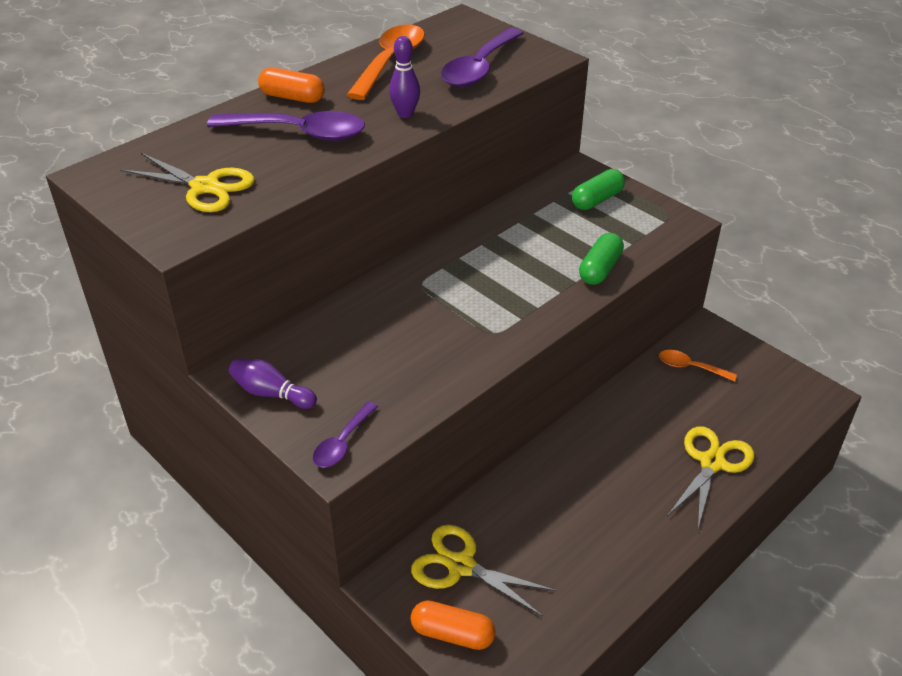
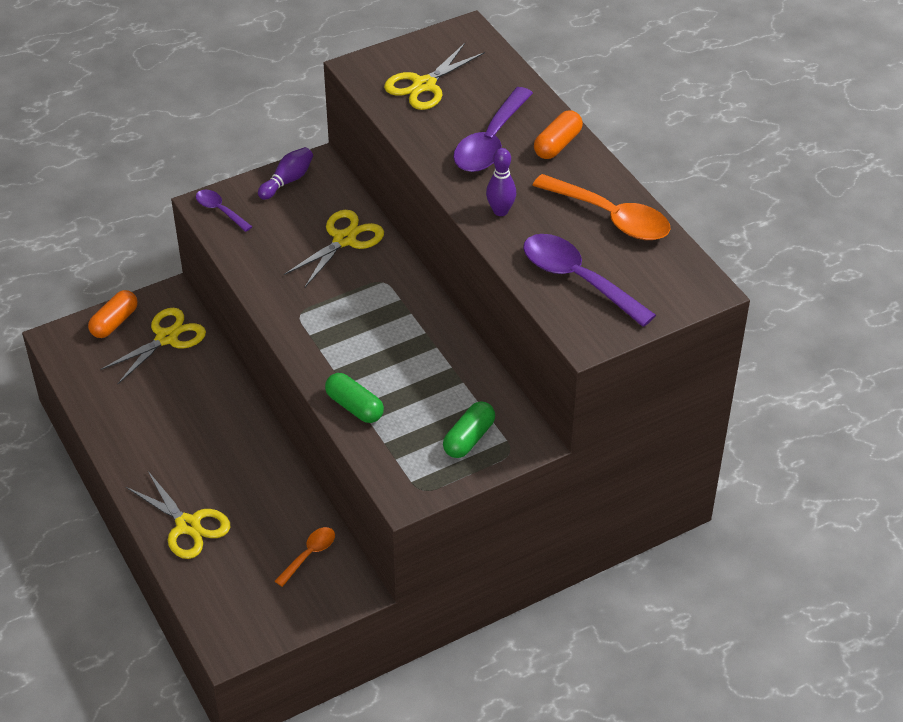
camera: 105 degrees right, 5 degrees up
(365, 323) = (345, 239): none -> yellow scissors
(597, 200) = (469, 438): green capsule -> green capsule turned 60 degrees clockwise

